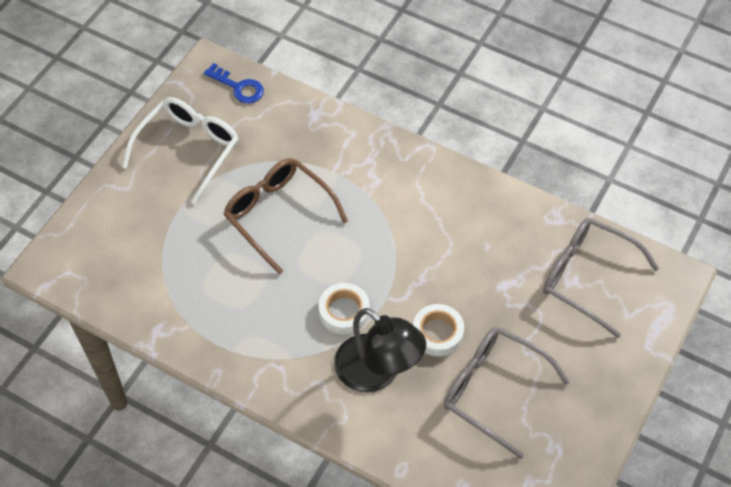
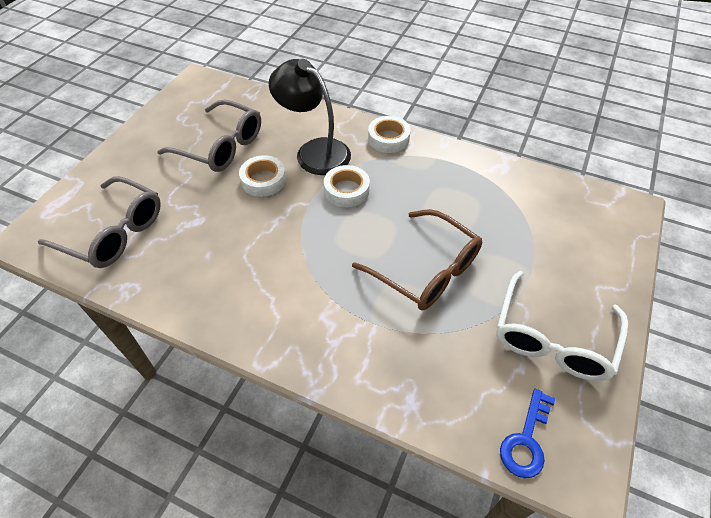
camera: 175 degrees right, 5 degrees down
(238, 87) = (526, 440): blue key -> blue key turned 90 degrees counterclockwise
(283, 387) = (388, 139): none -> white tape

